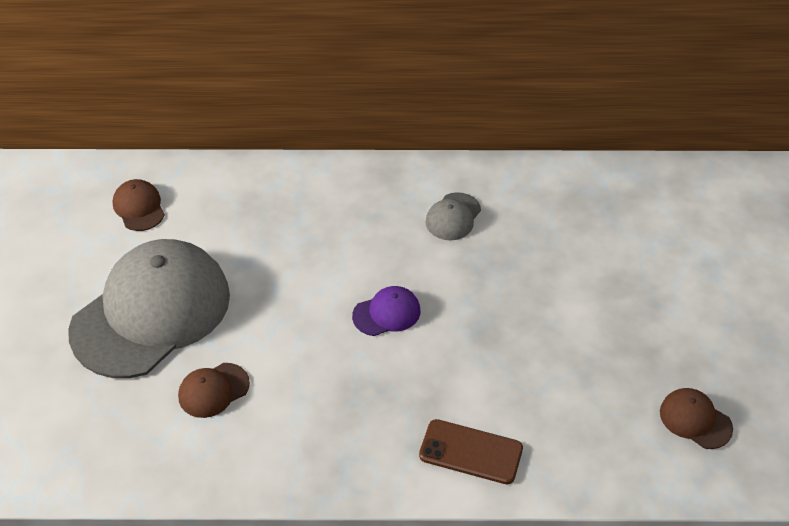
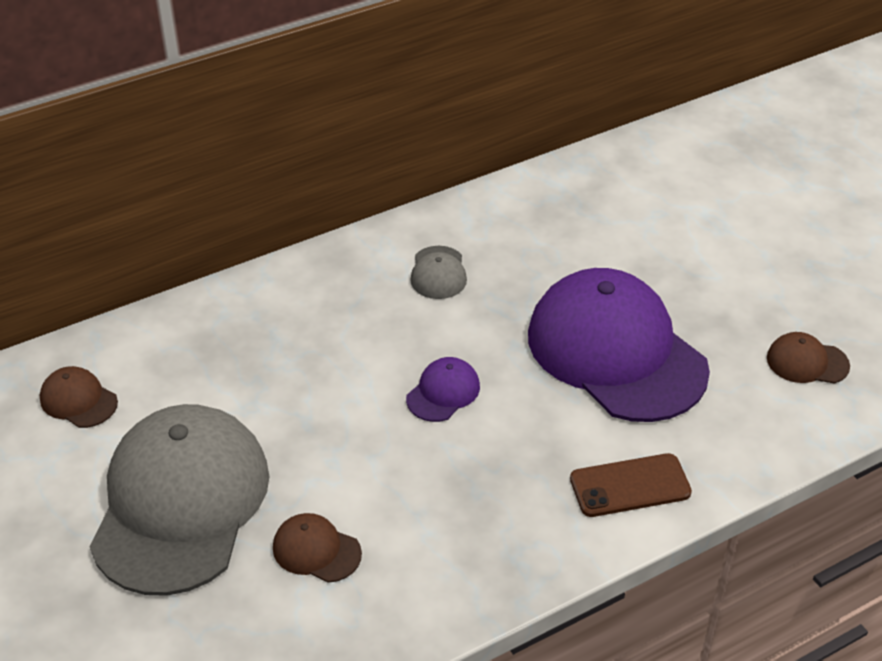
camera: 30 degrees left, 5 degrees down
(213, 390) = (316, 550): brown cap -> brown cap turned 90 degrees clockwise
(542, 340) = (616, 352): none -> purple cap

